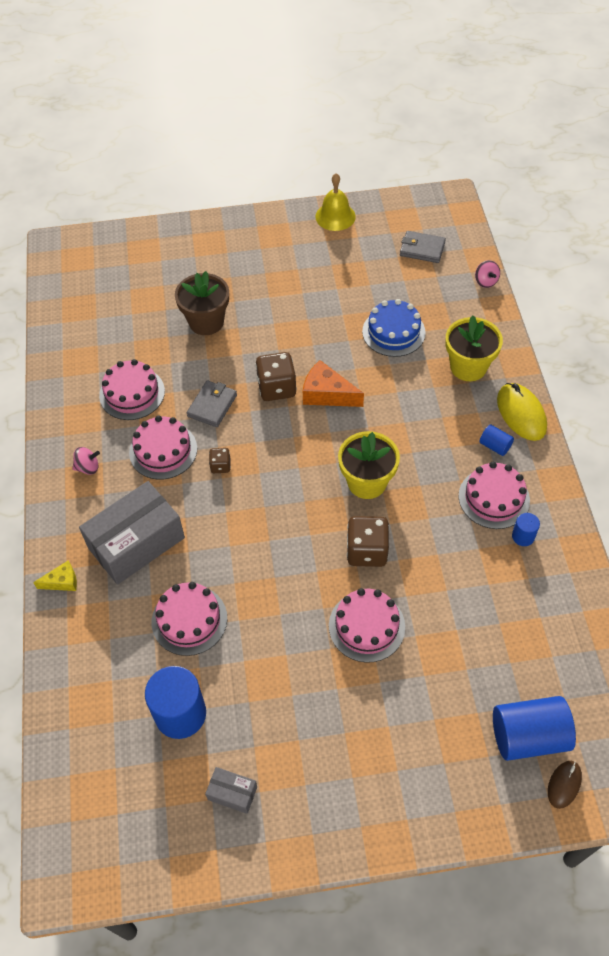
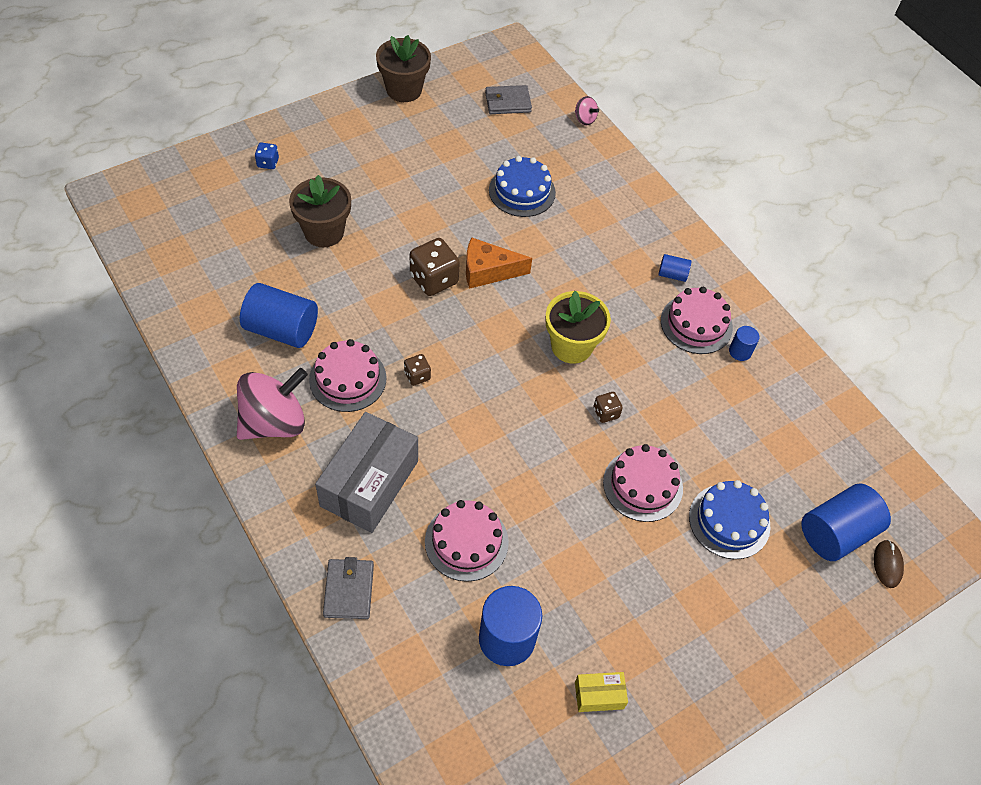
camera: 30 degrees left, 0 degrees up
(62, 581) = (310, 551): yellow cheese -> none
(88, 467) = (274, 422): pink spinning top -> pink spinning top, size x2.28
(132, 393) = (282, 329): pink cake -> blue cylinder
(190, 251) = (268, 163): none -> blue dice
(212, 405) = (376, 317): grey wallet -> grey wallet (349, 590)
(232, 793) = (599, 695): grey box -> yellow box
(335, 216) = (404, 90): yellow bell -> brown flower pot
(367, 551) = (606, 413): brown dice -> brown dice, size x0.53
(430, 687) = (729, 521): none -> blue cake
(468, 367) = (610, 206): yellow flower pot -> none
(521, 414) = (680, 237): yellow mouse -> none

